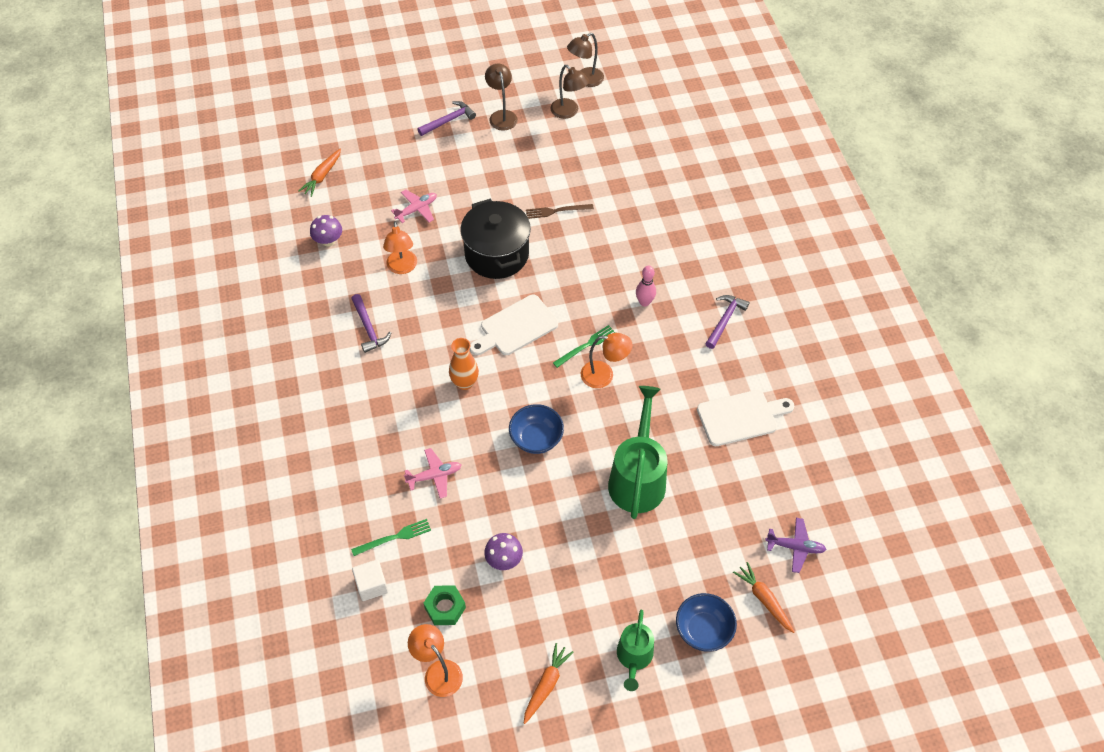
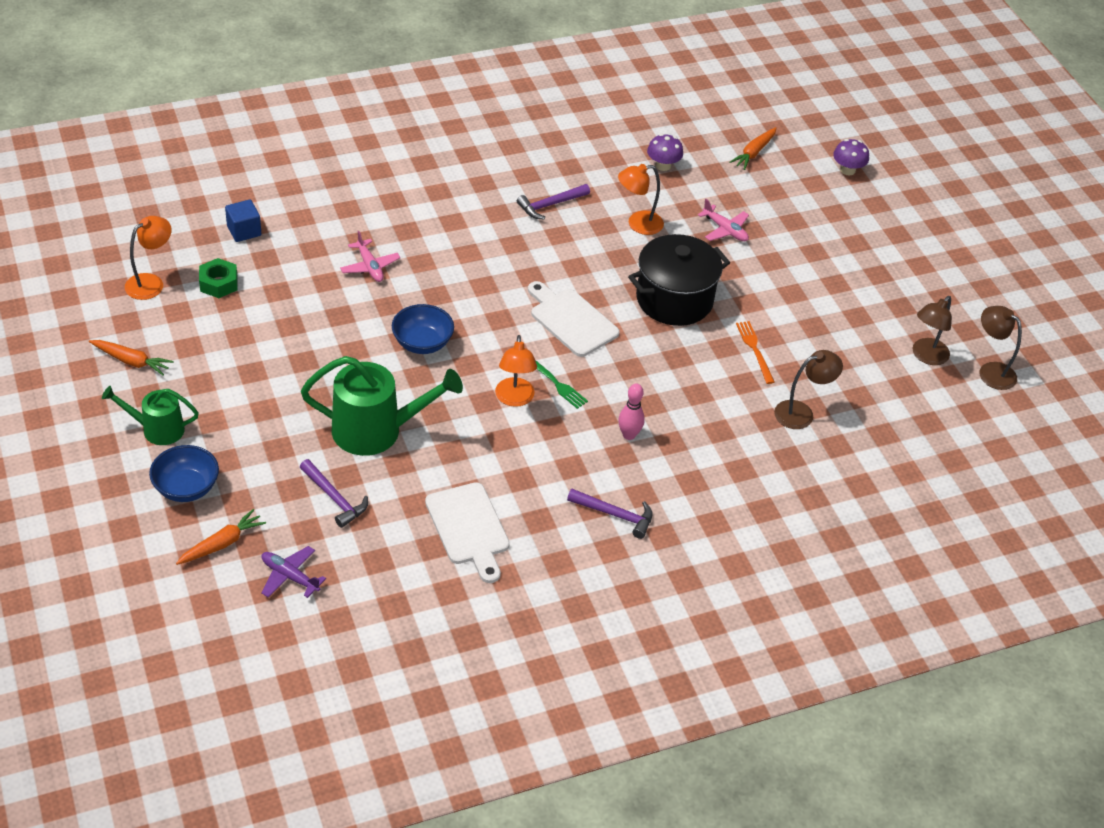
camera: 80 degrees right, 10 degrees down
(322, 176) = (753, 153): orange carrot -> orange carrot turned 75 degrees counterclockwise
(372, 585) = (244, 231): white cube -> blue cube
(394, 538) = (296, 242): green fork -> none
(448, 120) = (873, 247): purple hammer -> purple hammer (334, 498)
(465, 383) = (489, 283): orange vase -> none
(502, 115) = (897, 294): brown lamp -> brown lamp (801, 413)
(504, 559) = (272, 324): purple mushroom -> purple mushroom (847, 170)
(557, 211) = (755, 350): brown fork -> orange fork
(795, 547) = (289, 576): purple plane -> purple plane turned 120 degrees clockwise

